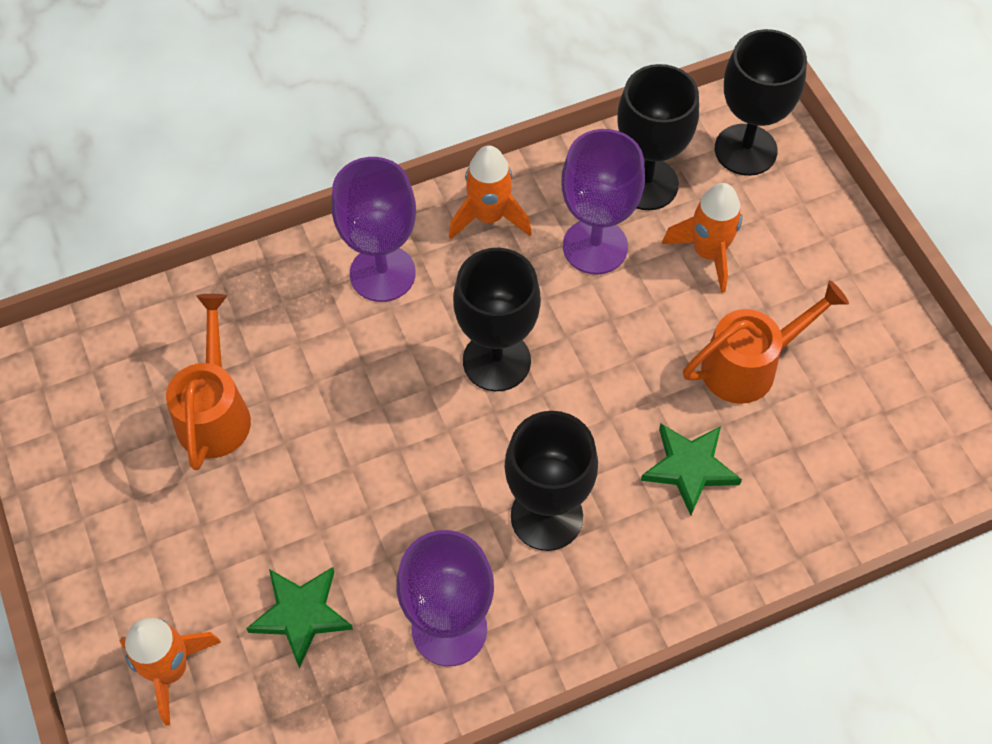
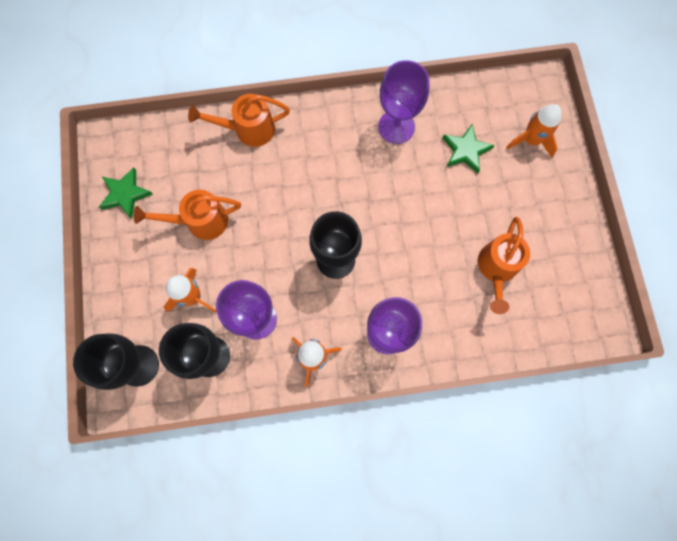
camera: 165 degrees left, 15 degrees up
(546, 516) = (334, 168): black goblet -> none
(690, 468) = (254, 174): green star -> green star (125, 194)
(736, 549) = (248, 129): none -> orange watering can

